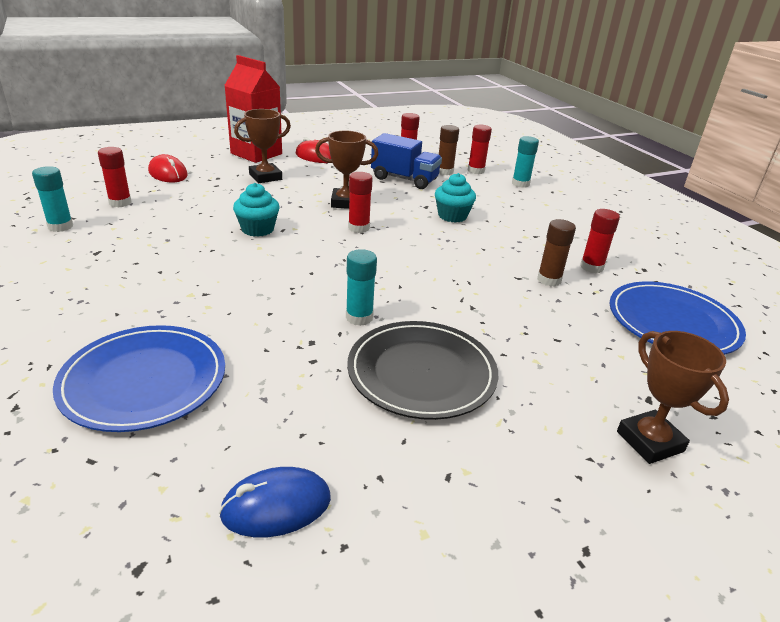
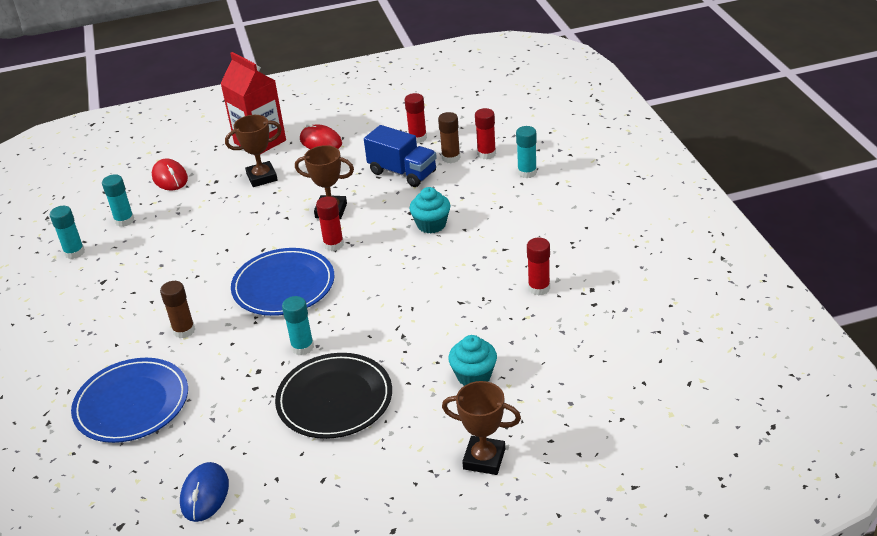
camera: 15 degrees right, 5 degrees up
(120, 203) = (124, 220): red glue stick -> turquoise glue stick
(257, 229) = (240, 250): turquoise cupcake -> turquoise cupcake (474, 376)
(276, 506) = (205, 494): blue mouse -> blue mouse turned 75 degrees counterclockwise
(549, 280) = (488, 304): brown glue stick -> brown glue stick (184, 331)
(649, 441) = (484, 459): brown trophy -> brown trophy turned 60 degrees counterclockwise
(672, 322) = (578, 351): blue plate -> blue plate (283, 285)

